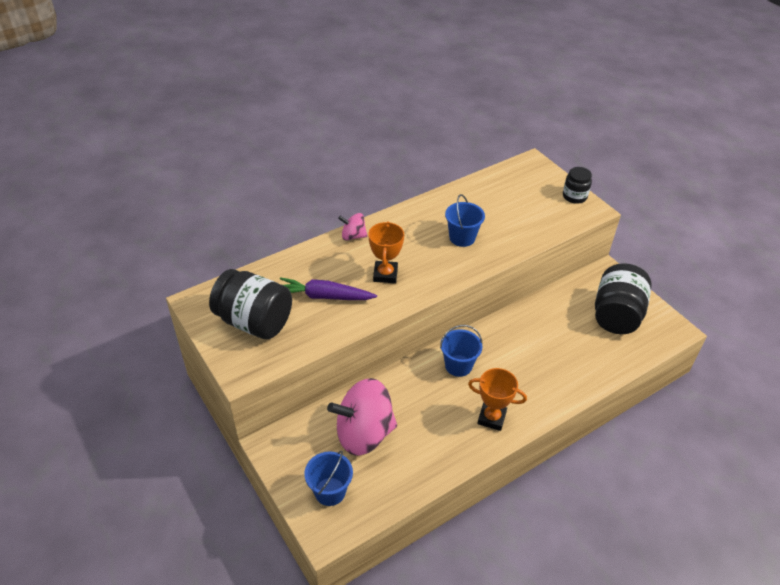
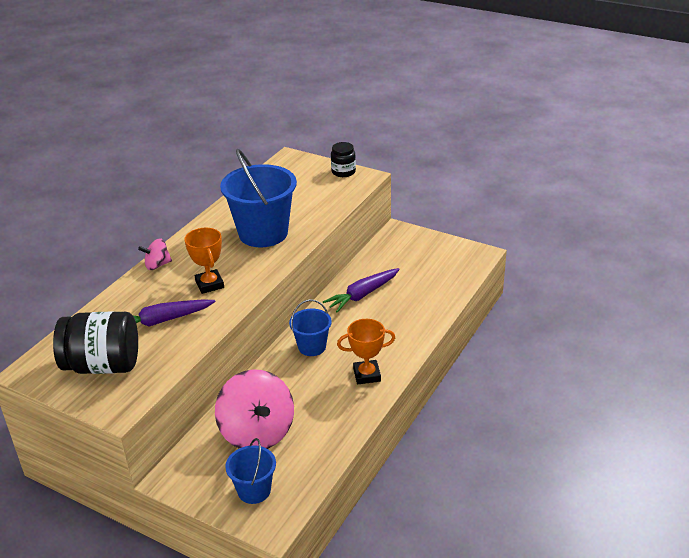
camera: 25 degrees left, 10 degrees down
(364, 433) = (257, 433): pink spinning top -> pink spinning top turned 75 degrees counterclockwise
(462, 238) = (263, 233): blue bucket -> blue bucket, size x1.88
(534, 329) = (362, 295): none -> purple carrot
(616, 315) = (425, 260): black jar -> none

